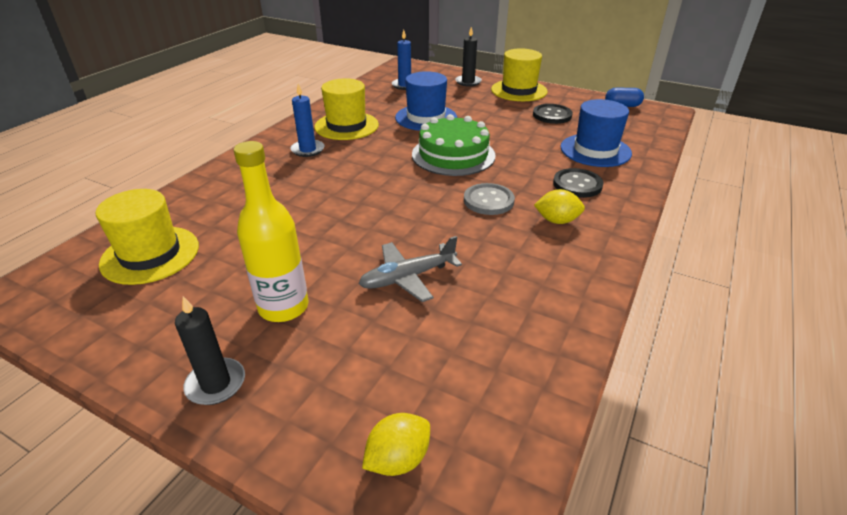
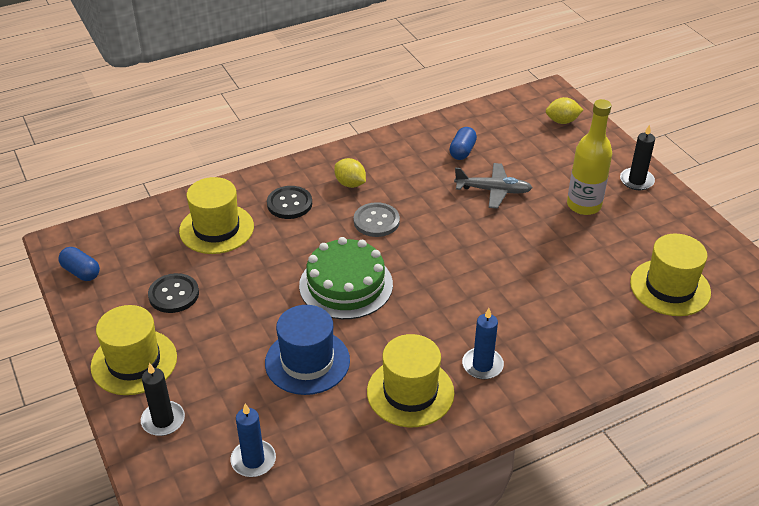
camera: 145 degrees left, 5 degrees up
(494, 313) = (462, 151): none -> blue capsule
(595, 150) = (216, 229): blue hat -> yellow hat

